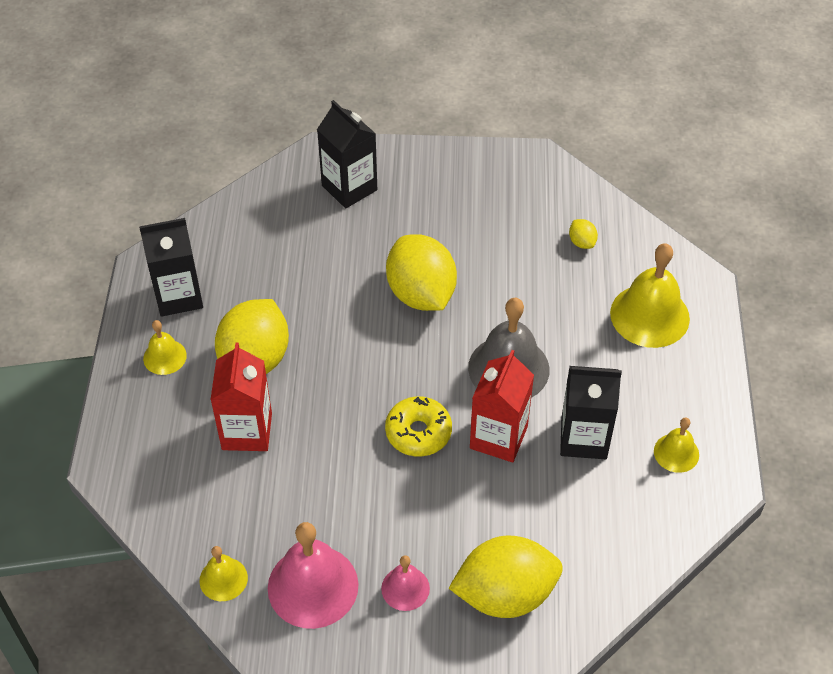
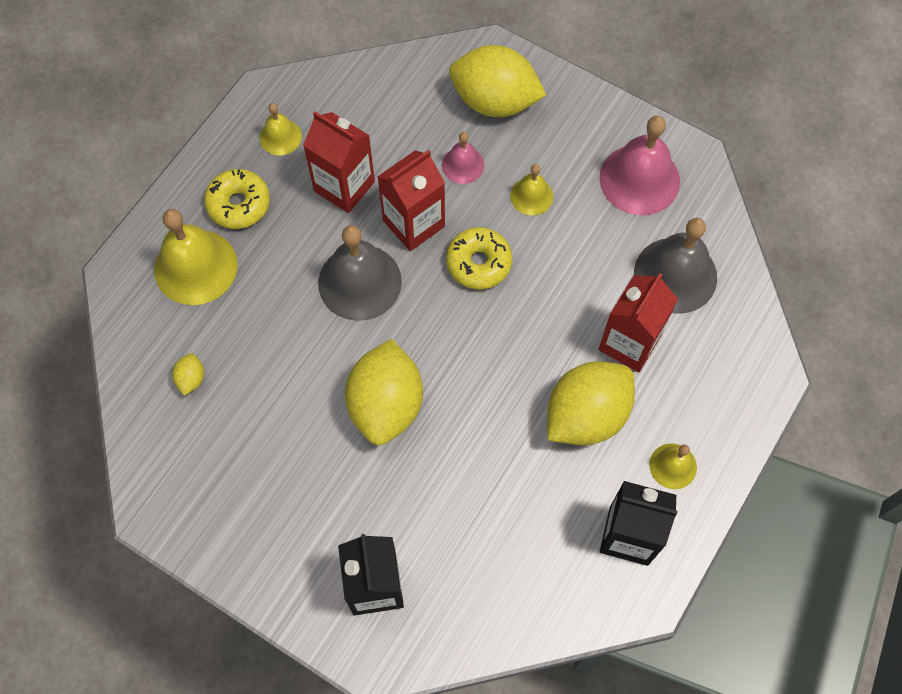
camera: 150 degrees left, 15 degrees up
(223, 579) = (709, 220): yellow bell -> yellow bell (531, 196)
(233, 509) = (675, 275): none -> grey bell
(405, 588) = (568, 142): pink bell -> pink bell (463, 165)
(583, 438) = (344, 186): black carton -> red carton
(660, 378) = (239, 204): none -> yellow donut

